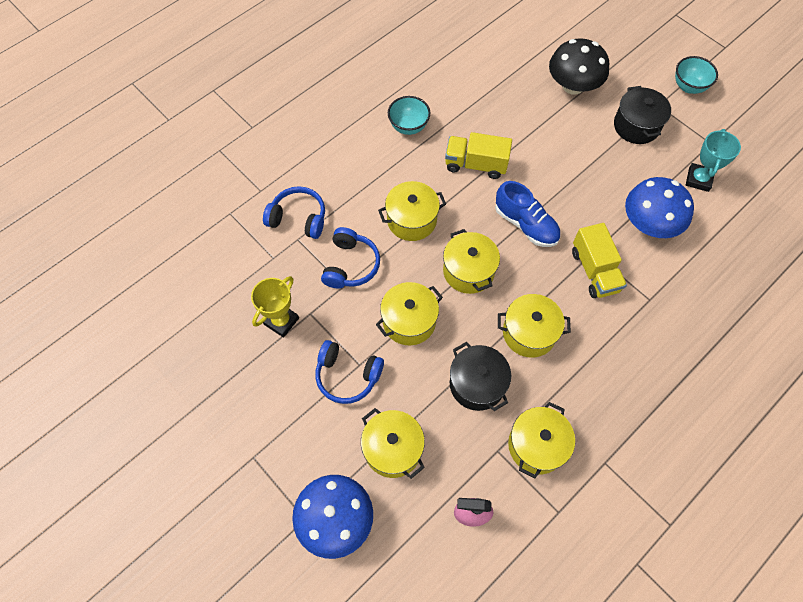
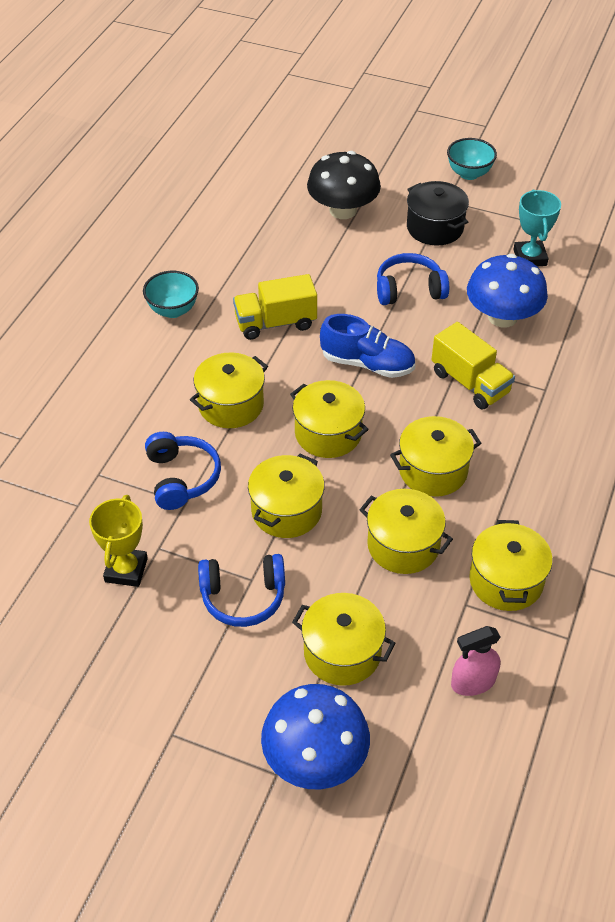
camera: 25 degrees left, 15 degrees down
(298, 218) = (87, 451): blue headphones -> blue headphones (409, 290)
(477, 384) = (403, 545): black pot -> yellow pot

